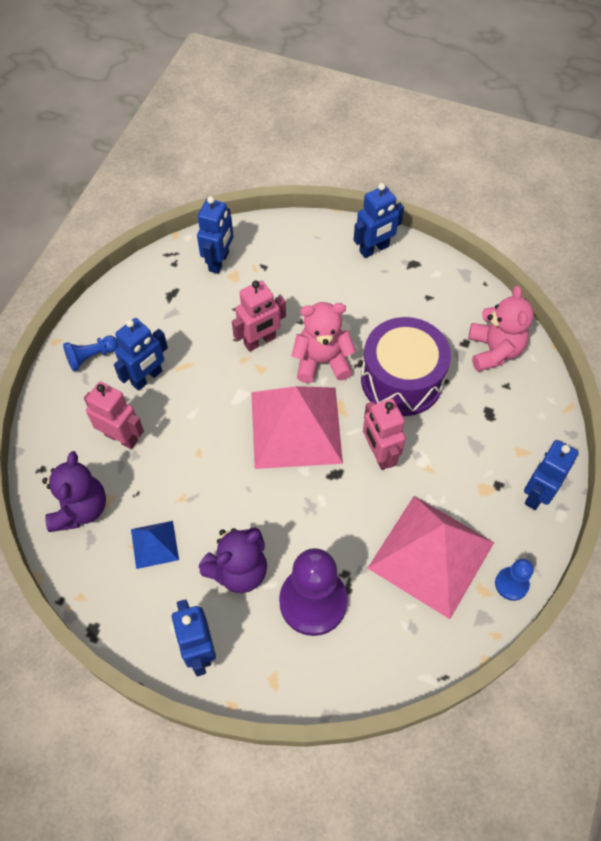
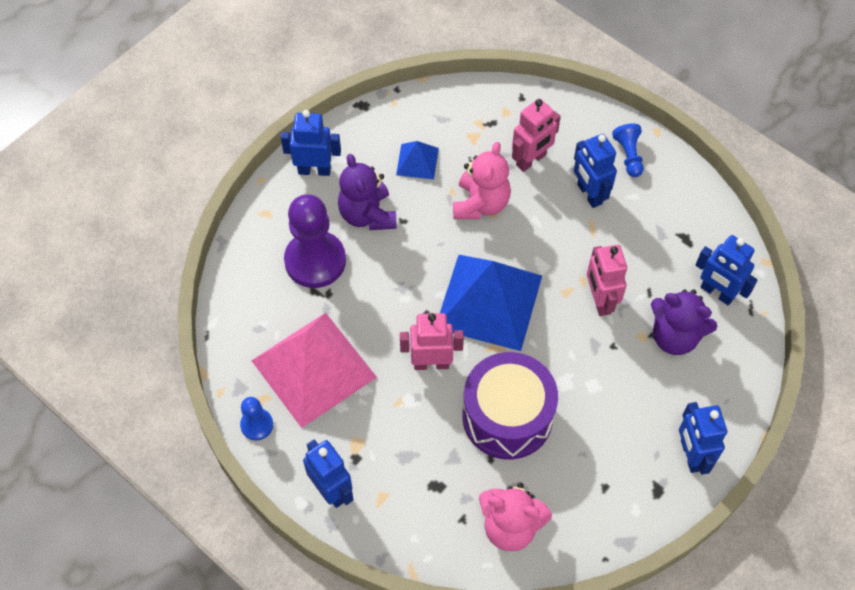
camera: 110 degrees right, 0 degrees up
(80, 509) = (472, 117): purple teddy bear -> purple teddy bear (674, 336)
(295, 427) = (489, 301): pink pyramid -> blue pyramid
(322, 361) = (556, 349): pink teddy bear -> pink teddy bear (480, 204)

